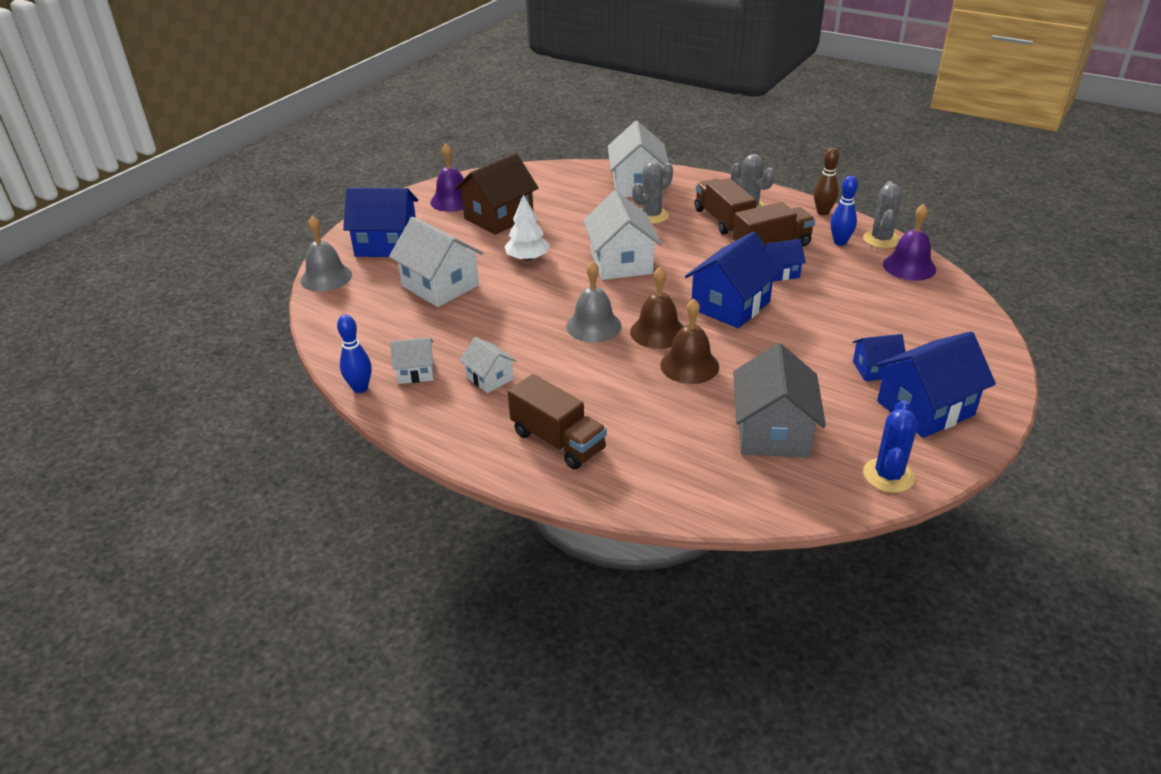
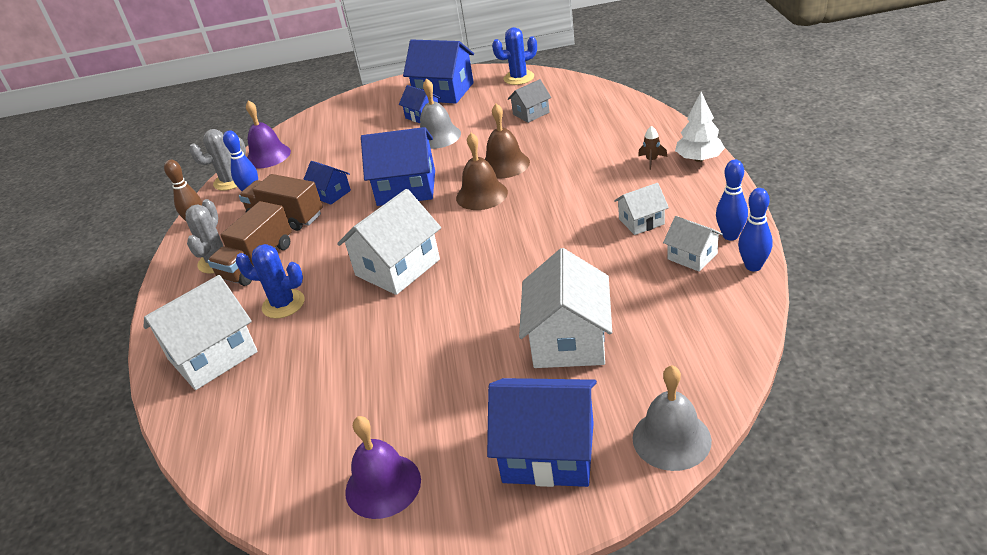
camera: 125 degrees left, 0 degrees up
(386, 244) = (548, 452): blue house -> blue house turned 45 degrees counterclockwise
(401, 403) = (730, 236): none -> blue bowling pin
(490, 378) = (641, 221): white house -> white house turned 60 degrees clockwise
(499, 217) = (388, 407): brown house -> none
(527, 258) = (452, 323): white tree -> white tree (699, 159)
(558, 441) = (651, 160): brown truck -> brown rocket
(593, 326) = (512, 223): grey bell -> grey bell (438, 136)
(651, 216) = (283, 304): grey cactus -> blue cactus
(773, 432) = (531, 113): grey house -> grey house, size x0.54

